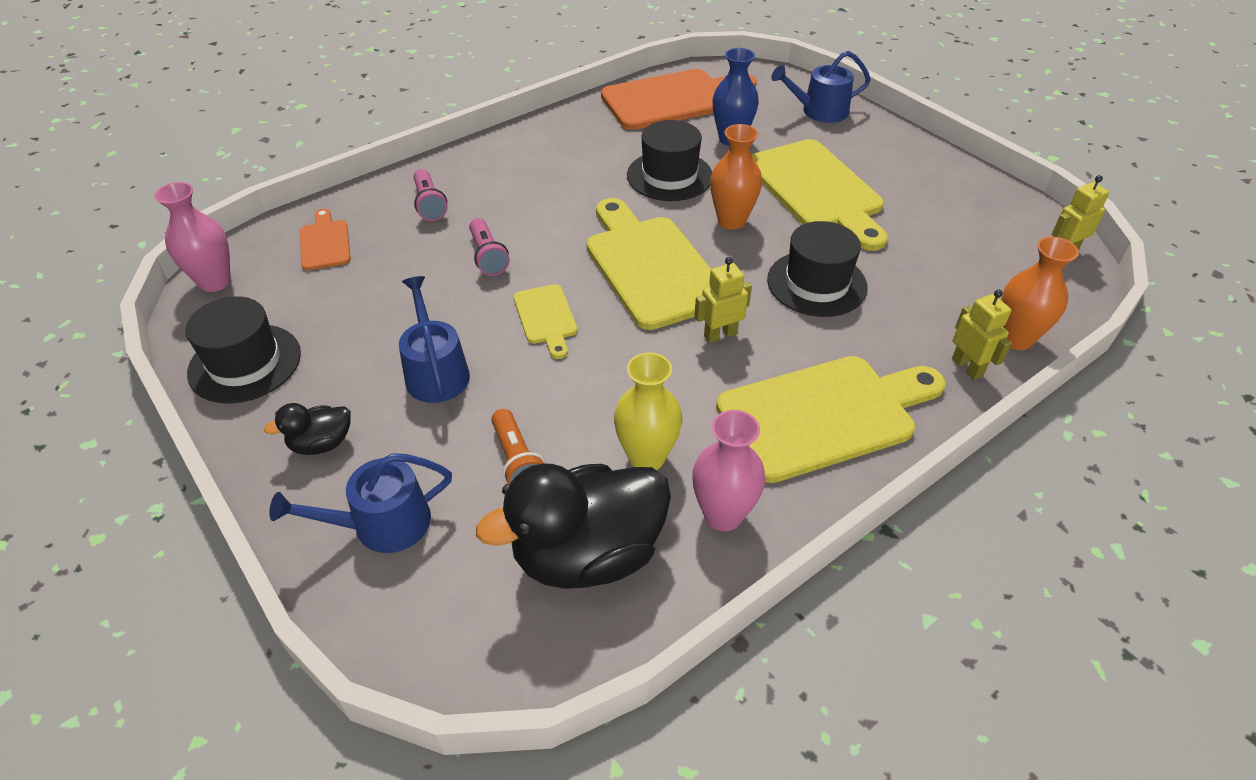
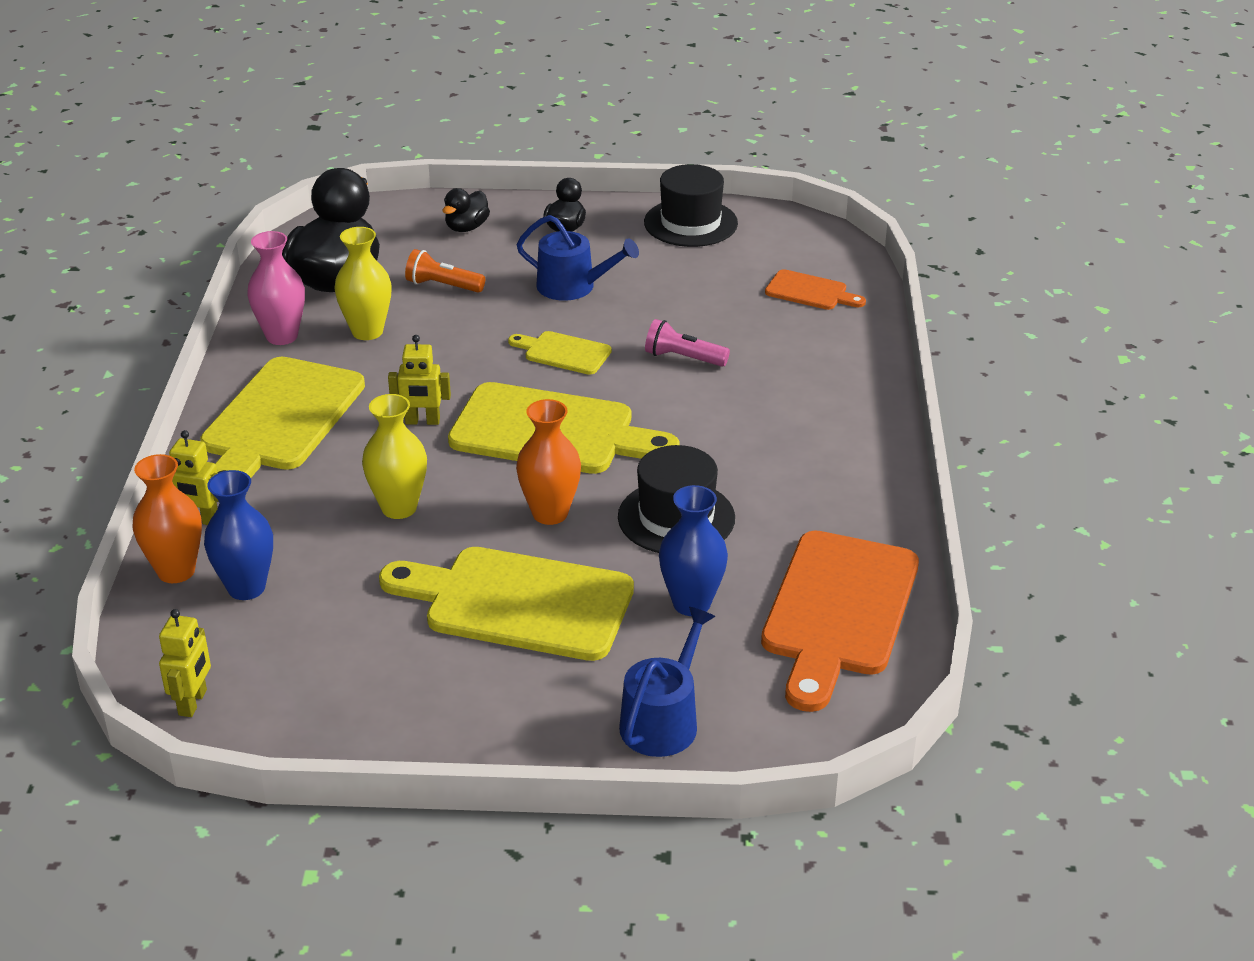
camera: 130 degrees right, 10 degrees down
(215, 282) = (814, 234): pink vase -> none
(382, 524) = (466, 227): blue watering can -> black duck
(429, 204) = (807, 359): pink flashlight -> none
(720, 334) = (422, 421): yellow robot -> yellow robot turned 75 degrees clockwise
(816, 283) = (399, 508): black hat -> yellow vase
(974, 296) = (246, 588): none -> blue vase

